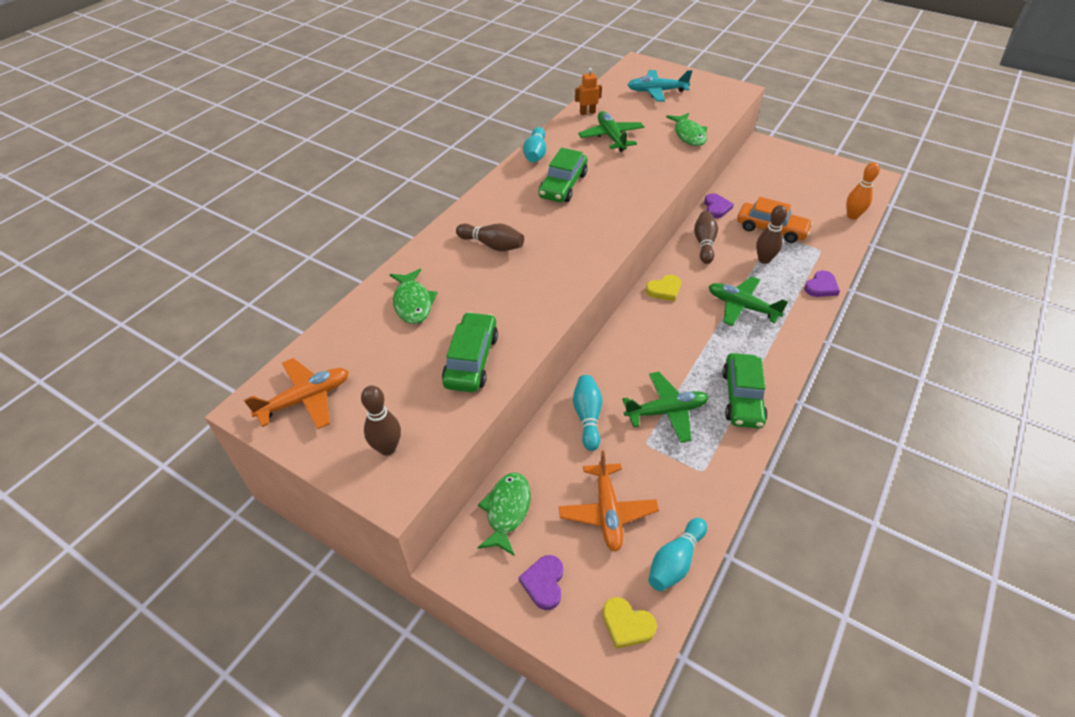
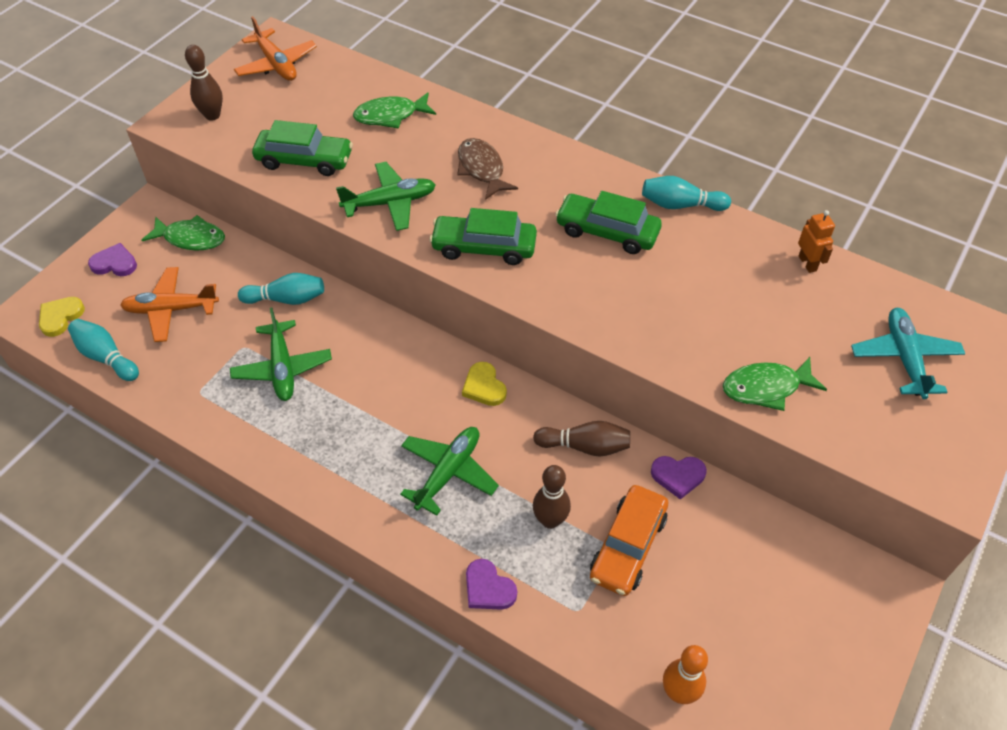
camera: 90 degrees right, 5 degrees up
(492, 245) = (482, 169): brown bowling pin -> brown fish
(611, 137) = (740, 288): green plane -> green plane (390, 203)
(742, 397) = (291, 445): green car -> green car (484, 247)

